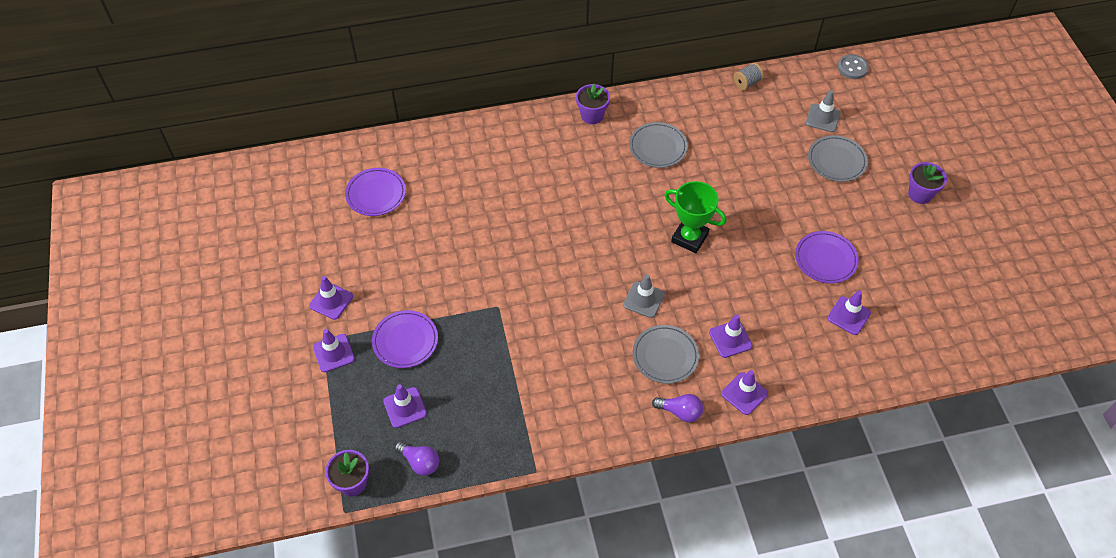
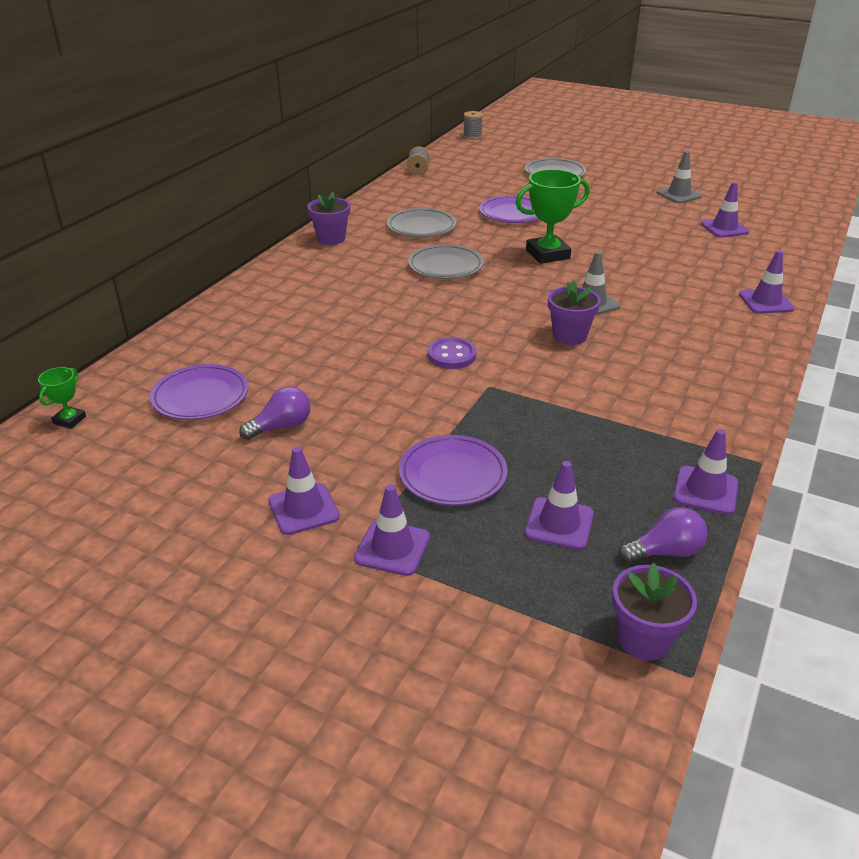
camera: 50 degrees left, 20 degrees down
(314, 162) = (69, 420): none -> green trophy
(513, 269) = (451, 355): none -> purple button
(665, 356) = (676, 320): grey plate -> grey plate (445, 266)
(680, 412) = (757, 341): purple light bulb -> purple light bulb (281, 427)
(730, 339) = (692, 283): purple traffic cone -> purple traffic cone (705, 490)
(823, 118) = (503, 162): grey traffic cone -> grey traffic cone (679, 195)
(825, 259) = (651, 214): purple plate -> purple plate (512, 213)
(852, 68) = (472, 136): grey button -> grey spool
(920, 194) = (632, 162): purple flower pot -> purple flower pot (569, 336)

